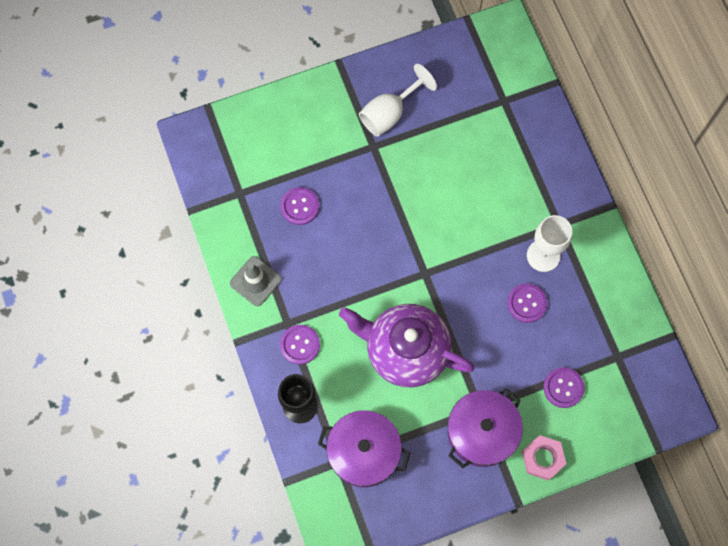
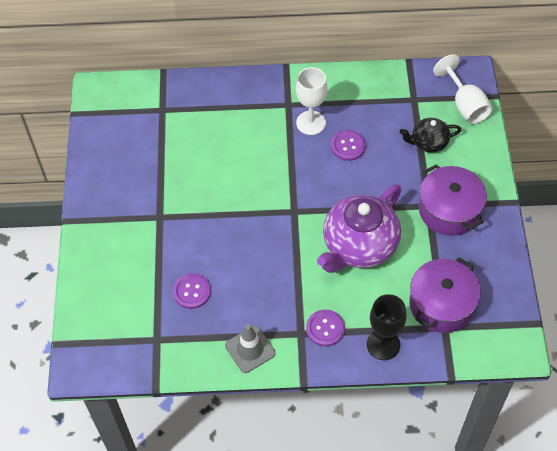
camera: 70 degrees left, 15 degrees down
(389, 113) = (134, 195): white goblet -> white goblet (465, 105)
(542, 458) = (484, 174): pink nut -> none
(563, 388) = (428, 142): purple button -> black teapot

